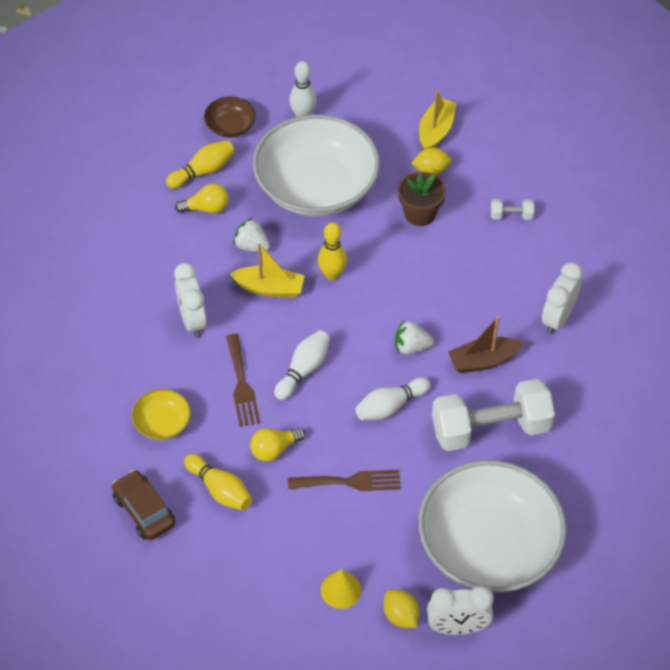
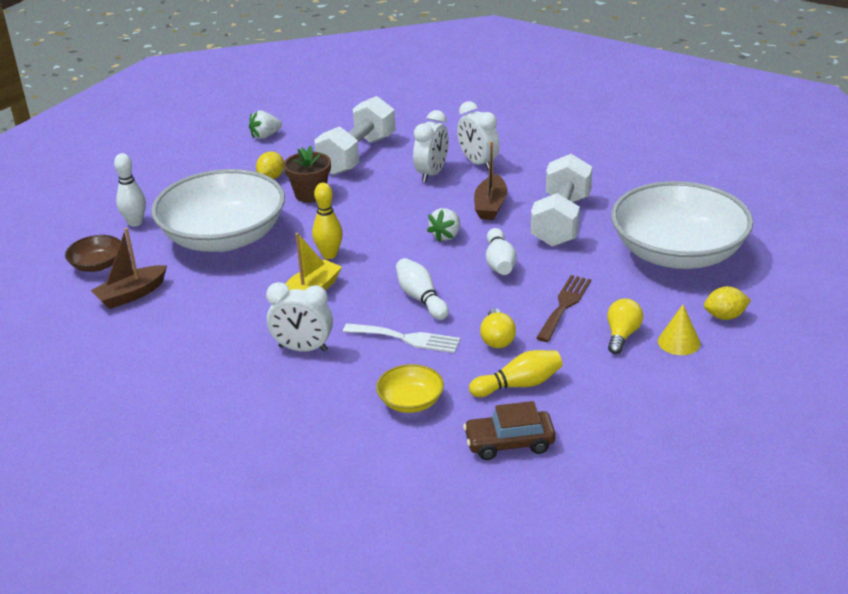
camera: 60 degrees left, 20 degrees down
(203, 171) = (131, 295): yellow bowling pin -> brown boat
(206, 208) = (178, 304): yellow light bulb -> yellow light bulb (622, 335)
(241, 385) = (406, 338): brown fork -> white fork
(251, 246) = (251, 290): white strawberry -> white strawberry (265, 136)
(436, 131) = (233, 164): yellow boat -> none
(457, 627) = (752, 290): white clock -> white clock (432, 173)
(511, 215) = (357, 155): white dumbbell -> white dumbbell, size x2.47

